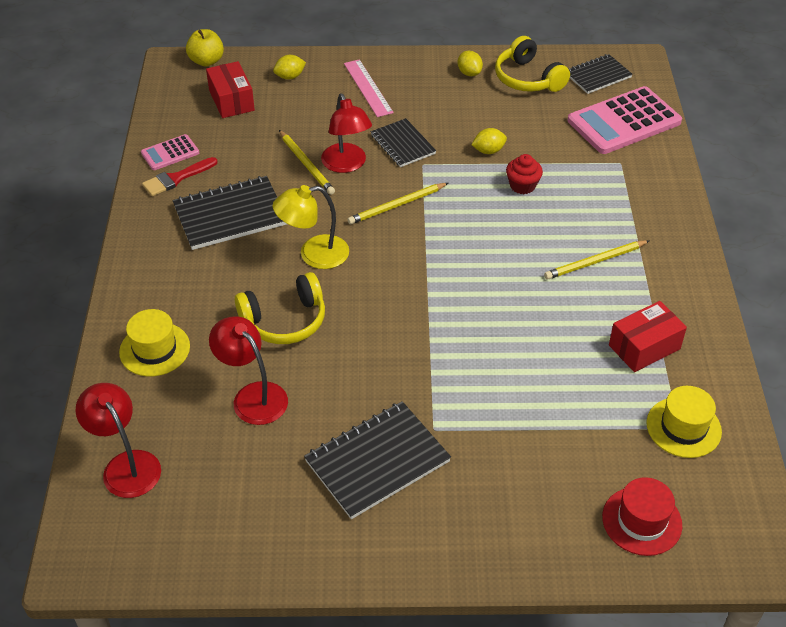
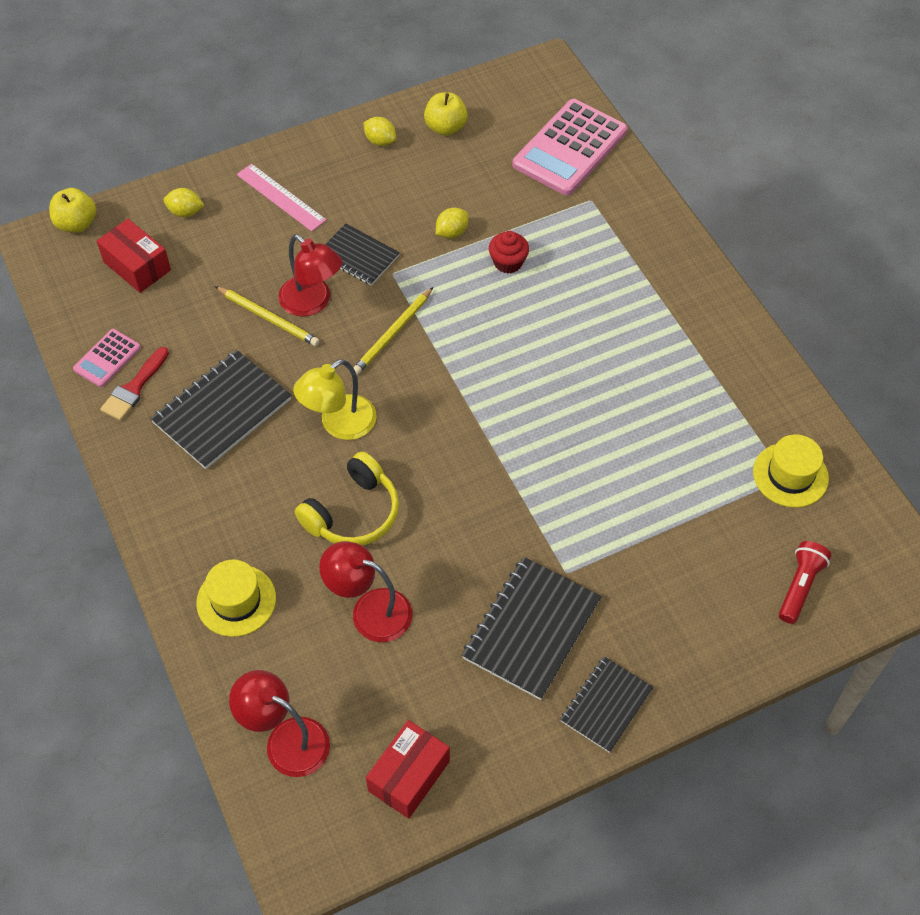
camera: 25 degrees left, 10 degrees up
(290, 77) = (185, 212): yellow lemon -> yellow lemon turned 60 degrees clockwise
(528, 78) = (445, 127): yellow headphones -> yellow apple
(595, 262) = (624, 325): yellow pencil -> none
(598, 75) = (515, 99): black notebook -> black notebook (606, 705)
(641, 521) = (799, 586): red hat -> red flashlight
(644, 347) = (715, 403): red box -> red box (409, 776)

